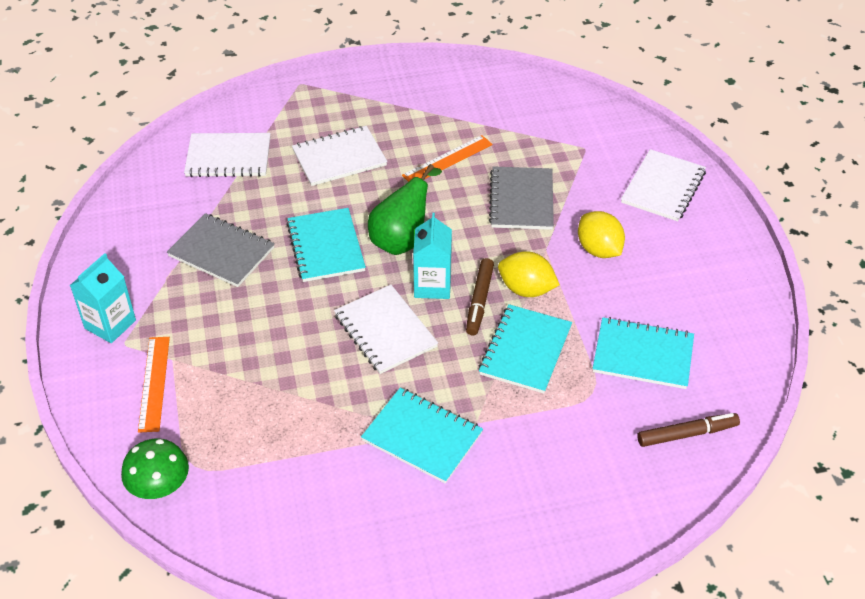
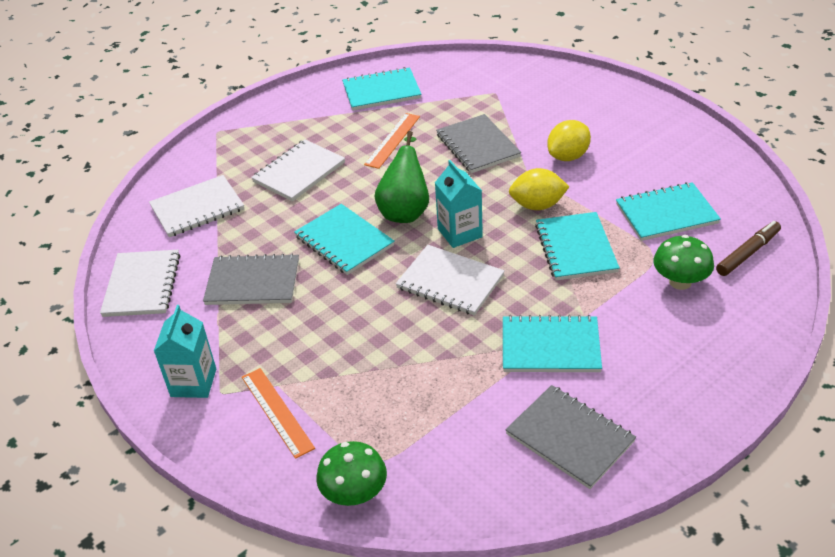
camera: 25 degrees left, 5 degrees down
(369, 530) = (570, 438): none -> grey notebook
(478, 101) = (381, 91): none -> turquoise notebook
(479, 301) = (508, 228): brown marker -> none
(594, 431) = (680, 282): none -> green mushroom
(599, 250) = (568, 156): yellow lemon -> yellow lemon turned 75 degrees counterclockwise
(663, 187) = (577, 97): white notebook -> white notebook (142, 285)

